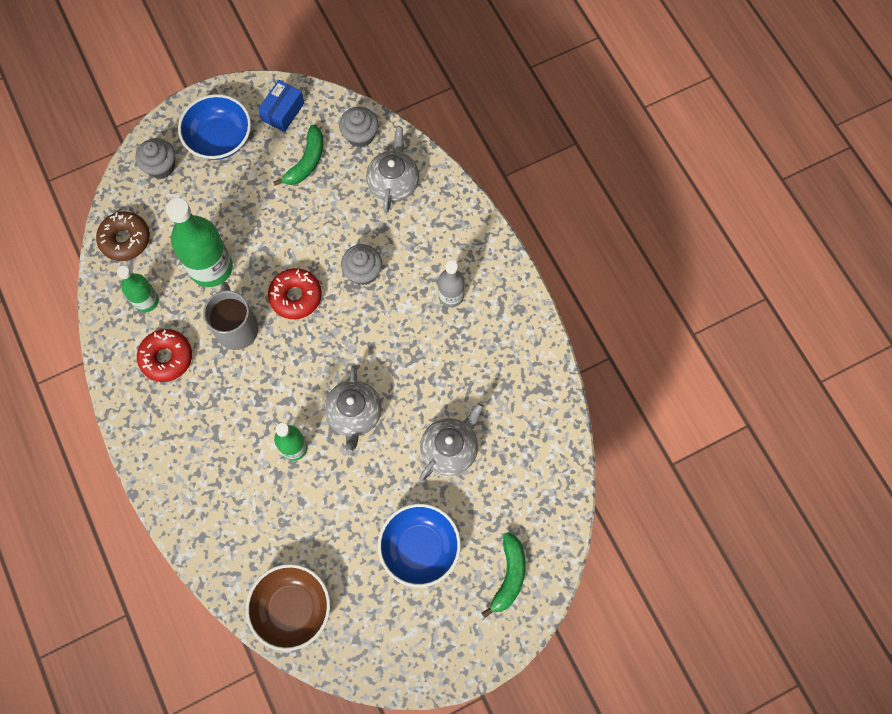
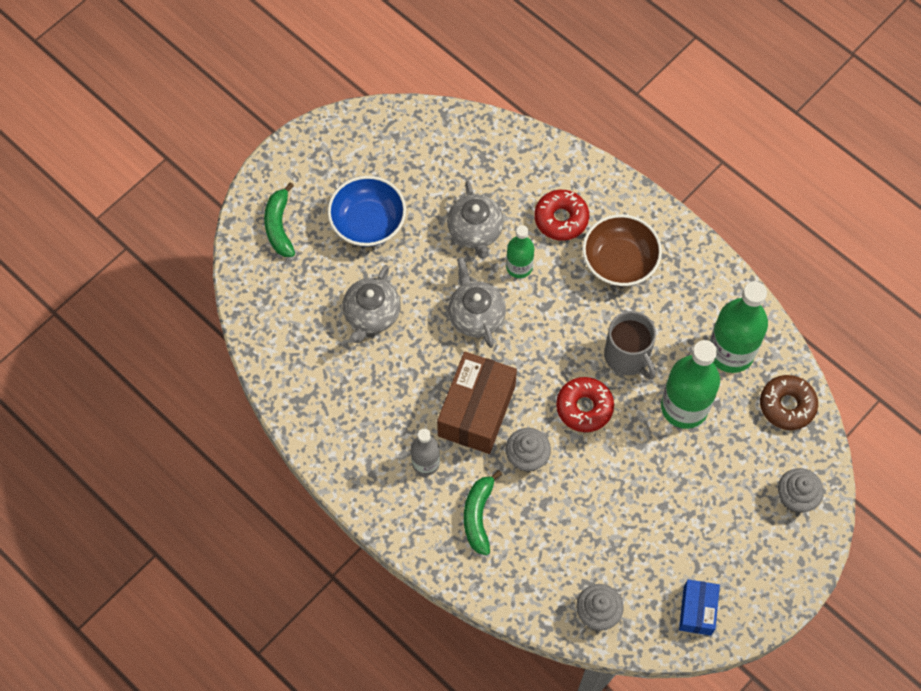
camera: 160 degrees right, 5 degrees down
(146, 301) = (730, 352): green bottle -> green bottle, size x1.76
(166, 358) = (681, 305): red donut -> red donut (561, 219)
(219, 138) = (751, 552): blue bowl -> none
(292, 608) = (461, 140): brown bowl -> brown bowl (619, 261)
(306, 162) = (642, 558): green banana -> green banana (478, 516)
(389, 326) = (476, 411): none -> brown box
(393, 182) = (536, 568): grey teapot -> grey teapot (475, 231)

